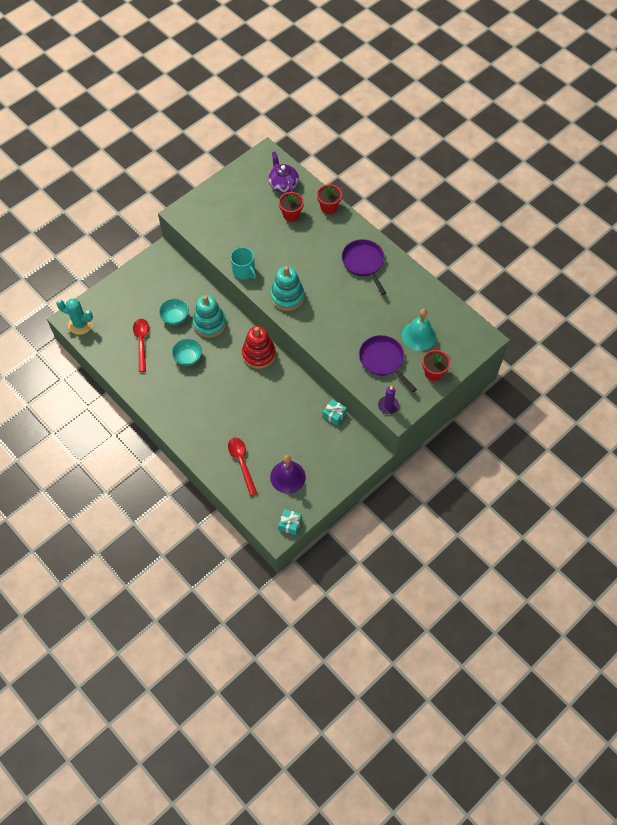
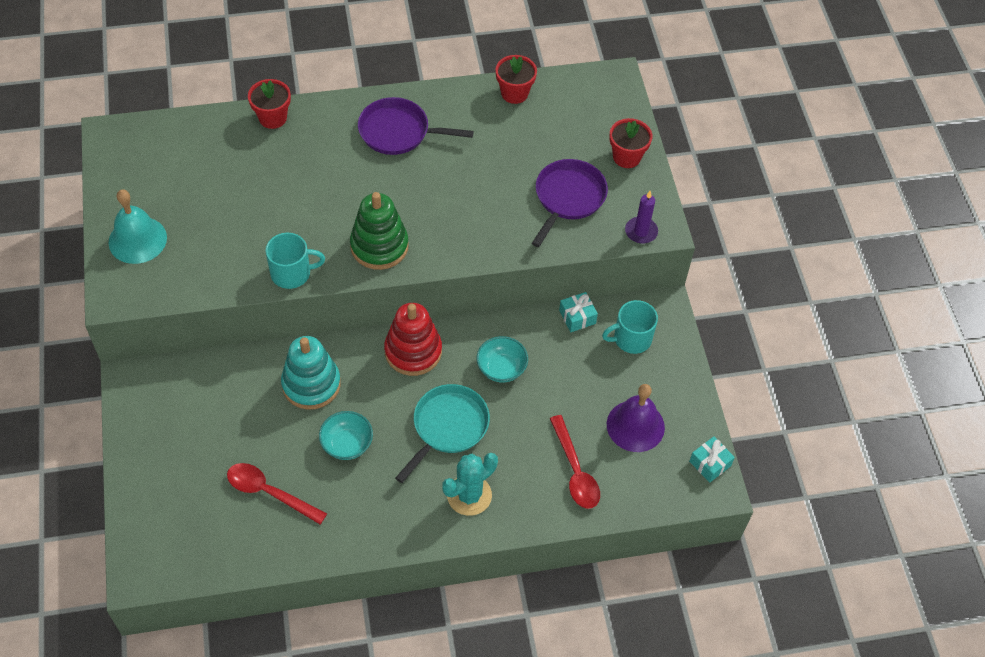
camera: 60 degrees left, 5 degrees down
(80, 324) = (162, 564): turquoise cactus -> turquoise cactus (469, 495)
(175, 317) = (262, 423): turquoise bowl -> turquoise bowl (501, 368)
(227, 394) = (448, 427): none -> turquoise pan
(242, 463) = (575, 470): red spoon -> red spoon turned 120 degrees counterclockwise
(283, 184) = (184, 145): purple teapot -> none
(287, 296) = (379, 246): turquoise stacking toy -> green stacking toy
(291, 215) = (245, 165): red flower pot -> red flower pot (514, 93)
(340, 447) = (631, 338): none -> turquoise mug
(383, 360) = (568, 198): purple pan -> purple pan turned 120 degrees clockwise
(418, 336) = (559, 140): turquoise bell -> turquoise bell (137, 240)

